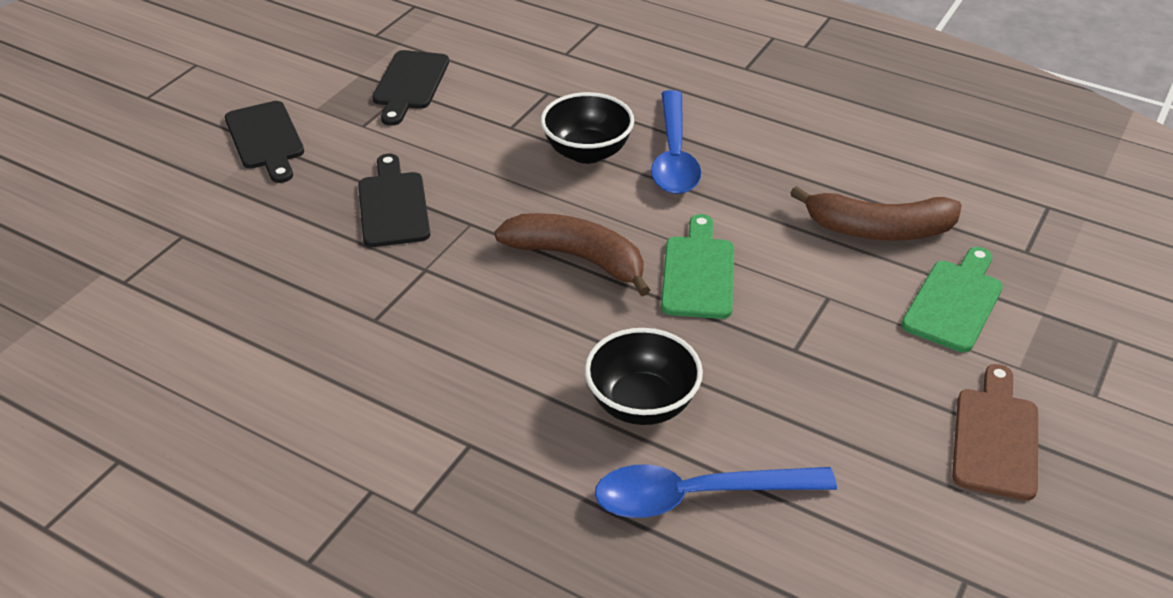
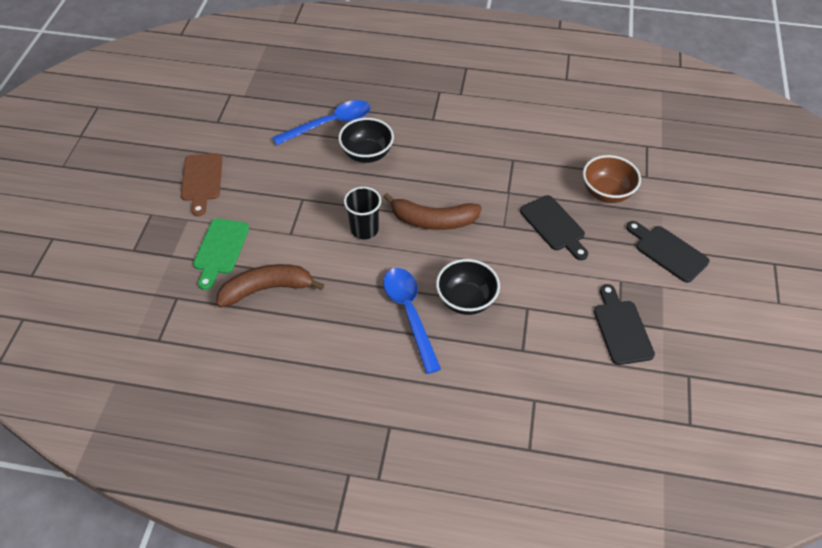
camera: 160 degrees right, 10 degrees up
(269, 229) = (607, 193): none -> brown bowl
(698, 273) = (364, 229): green cutting board -> black cup

